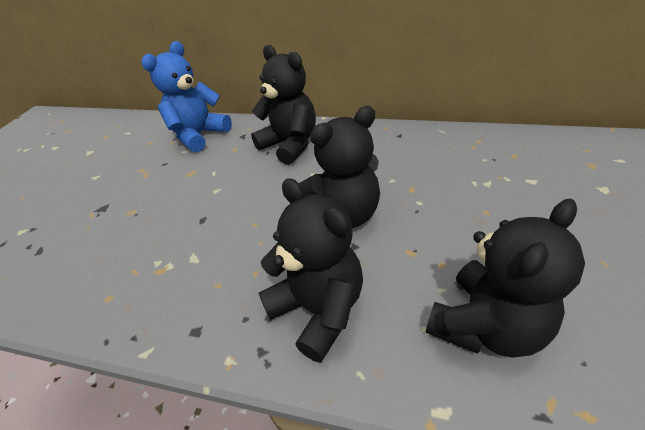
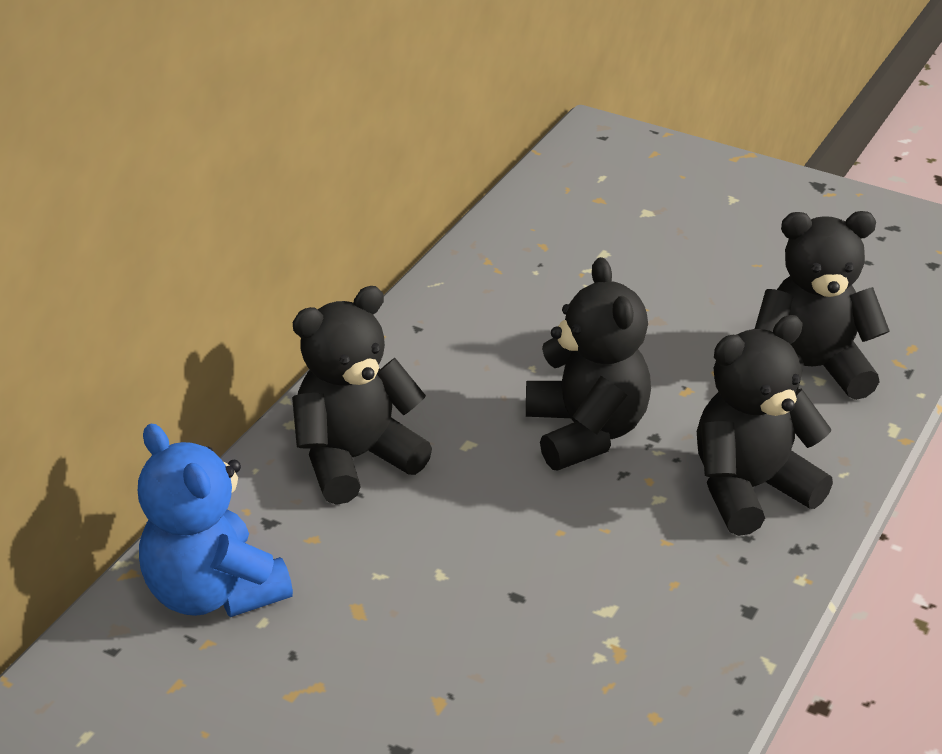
camera: 80 degrees left, 5 degrees down
(486, 325) = (810, 369): black teddy bear -> black teddy bear turned 60 degrees counterclockwise

